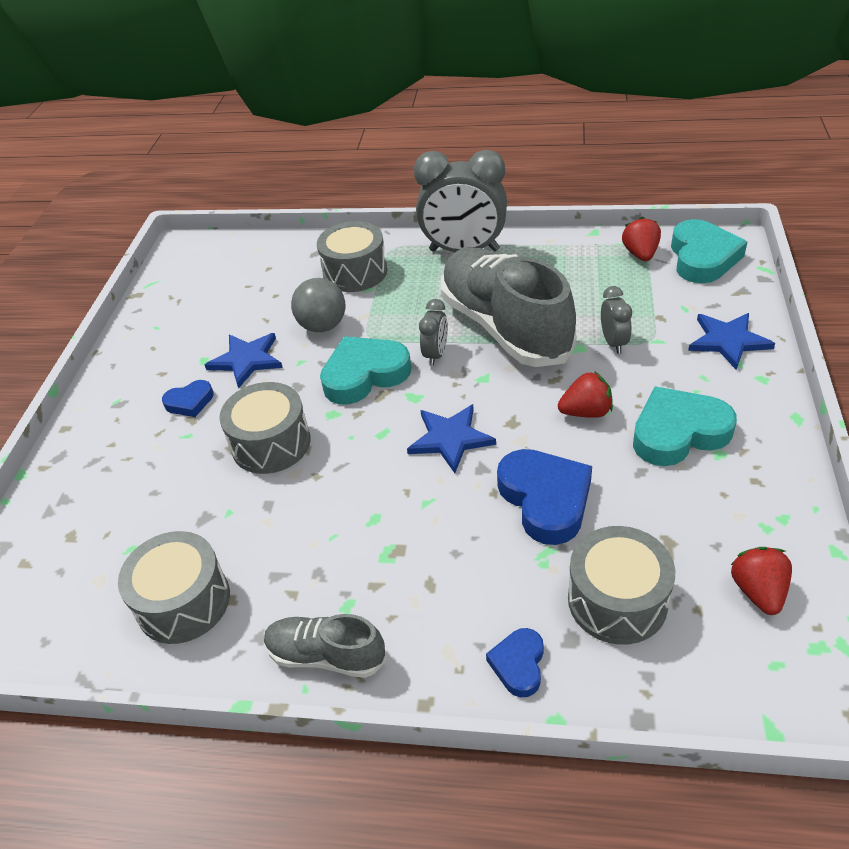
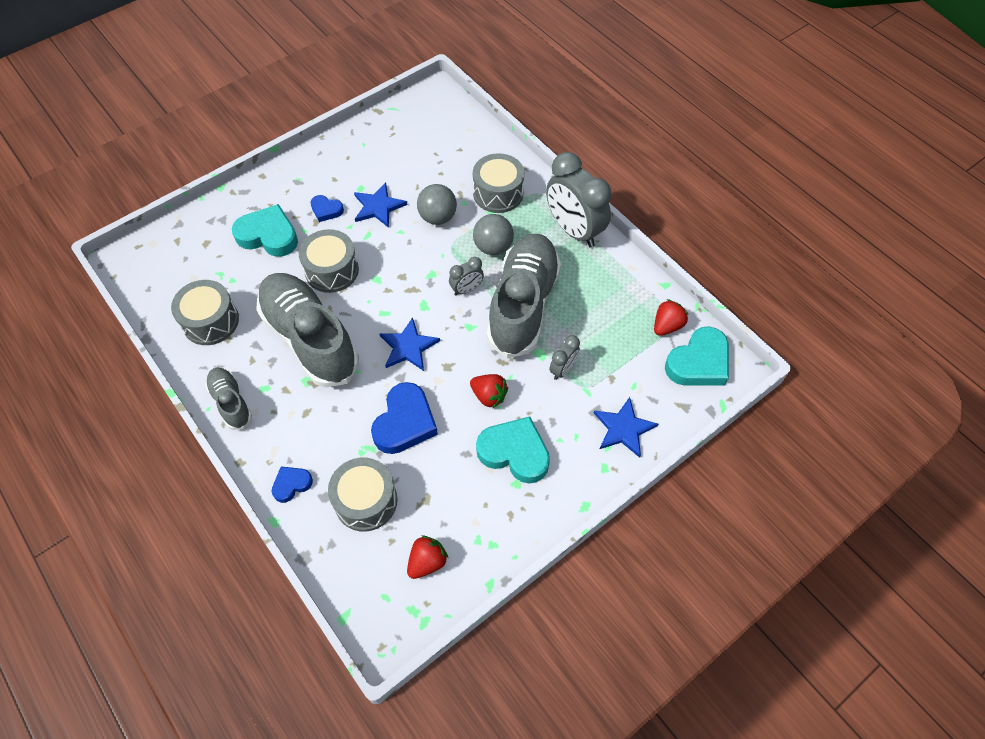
camera: 40 degrees right, 15 degrees up
(334, 517) = (310, 339): none -> grey shoe
(364, 375) = (418, 269): turquoise heart -> turquoise heart (268, 235)
(411, 309) = (493, 247): none -> grey ball

